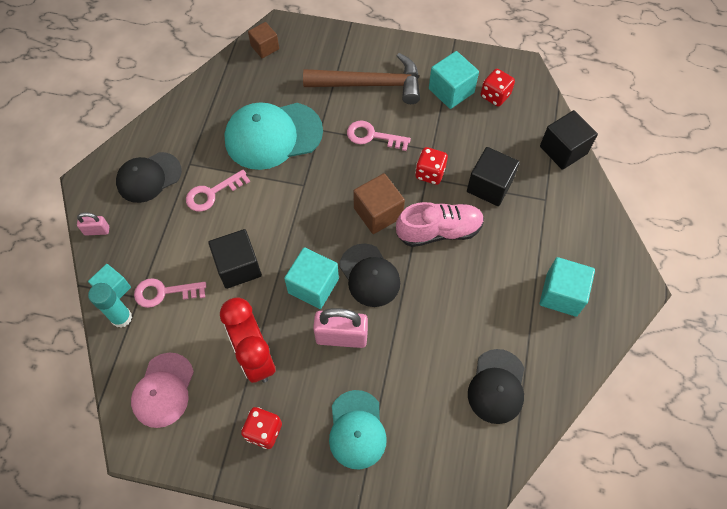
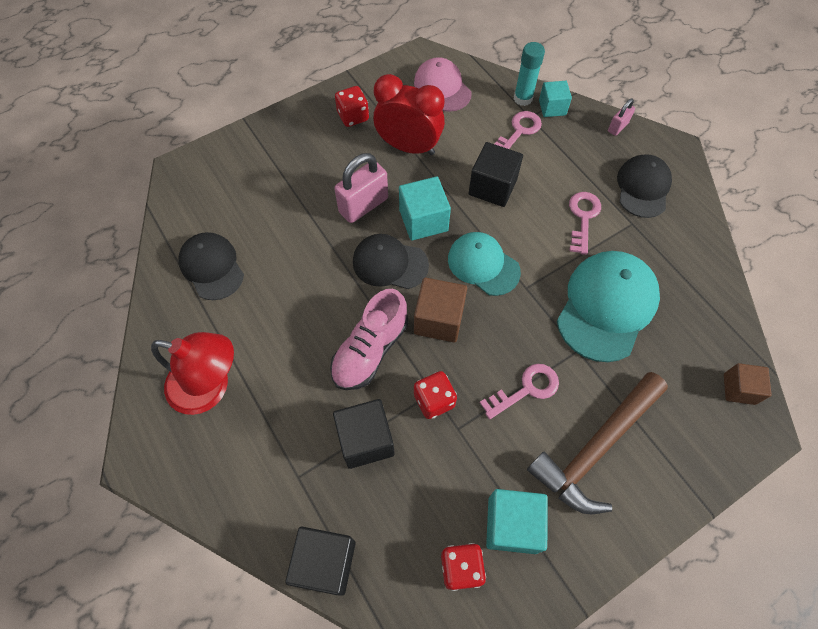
camera: 135 degrees right, 0 degrees up
(357, 429) = (292, 163): turquoise cap -> turquoise cap (483, 265)
(561, 294) = (210, 387): turquoise cube -> red lamp

